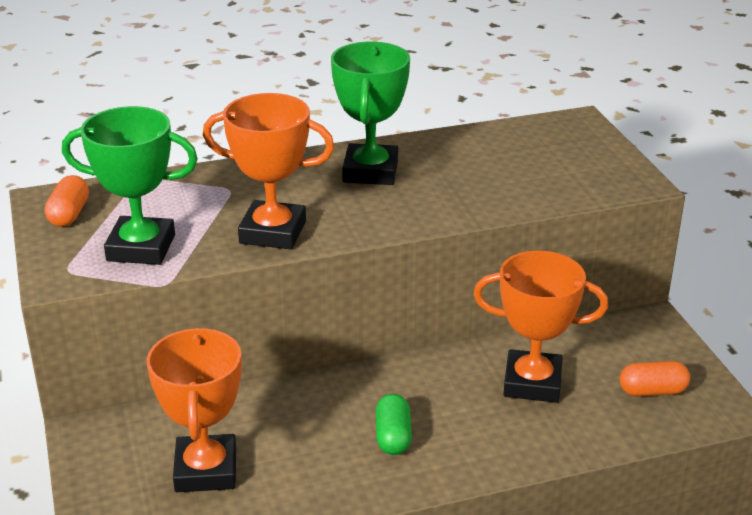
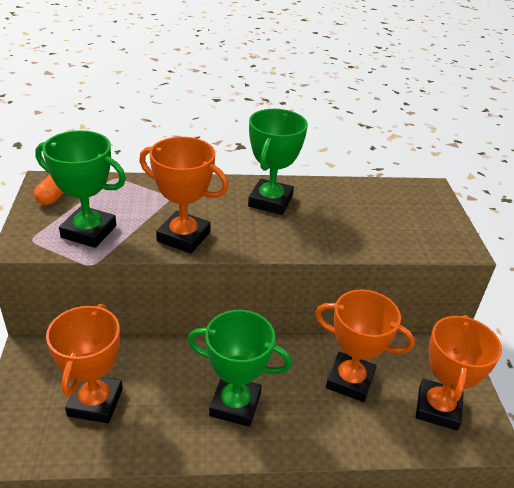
camera: 10 degrees right, 5 degrees up
(393, 437) = (235, 404): green capsule -> green trophy
(652, 391) = (438, 408): orange capsule -> orange trophy

